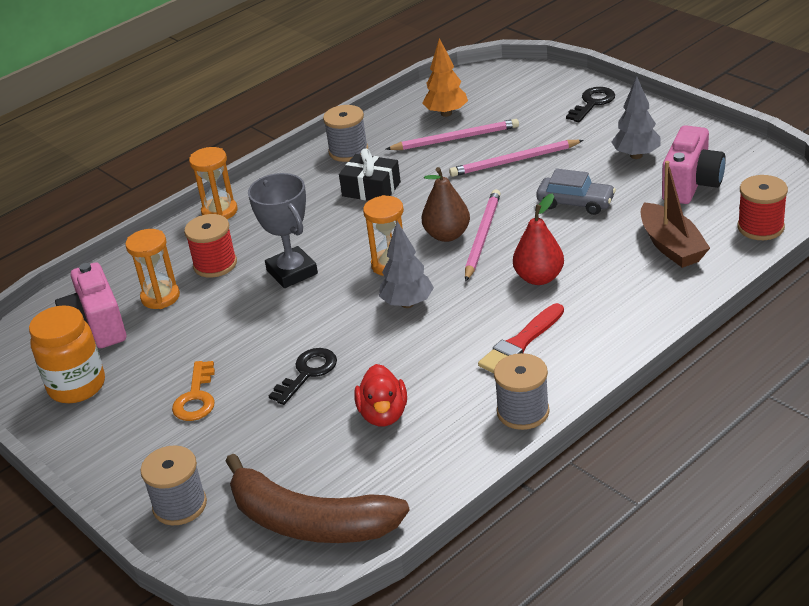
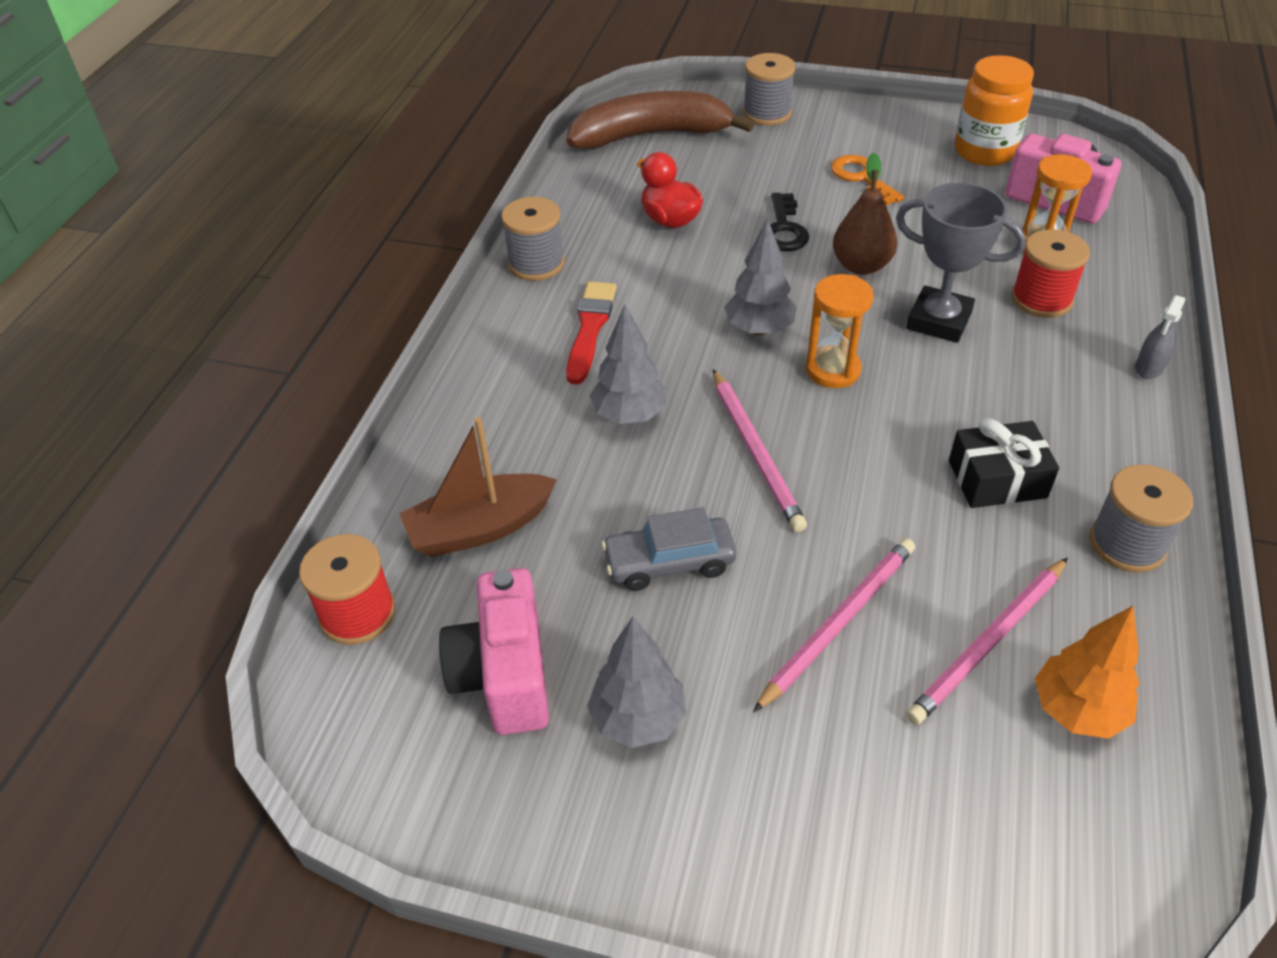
camera: 145 degrees right, 10 degrees up
(219, 212) = (1149, 368): orange hourglass -> grey spray bottle
(447, 235) = (805, 438): brown pear -> brown pear (861, 266)
(539, 278) = (629, 415): red pear -> grey tree
(592, 103) = (824, 866): black key -> none
(671, 246) = (480, 528): brown boat -> brown boat turned 60 degrees counterclockwise

